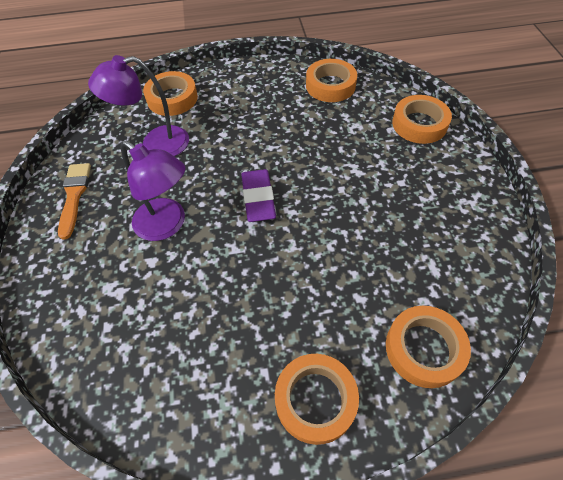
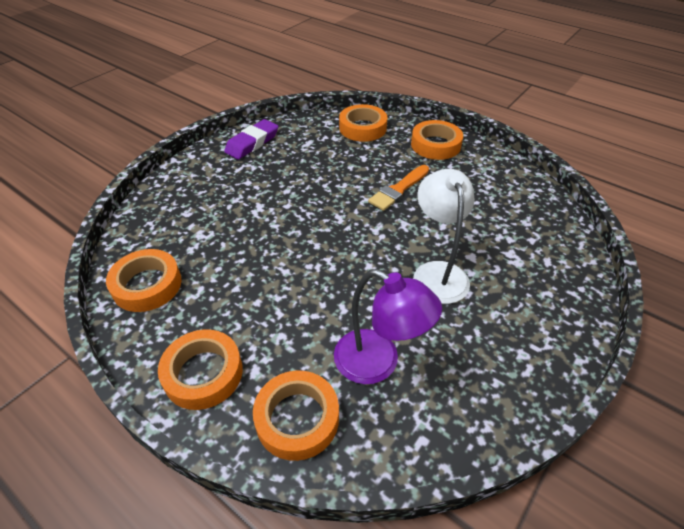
camera: 135 degrees left, 10 degrees down
(74, 196) = (506, 367): orange brush -> orange brush (398, 189)
(167, 225) = (437, 272): purple lamp -> white lamp
(258, 198) = (349, 240): purple eraser -> purple eraser (252, 143)
(419, 124) = (164, 201): orange tape -> orange tape (203, 373)

